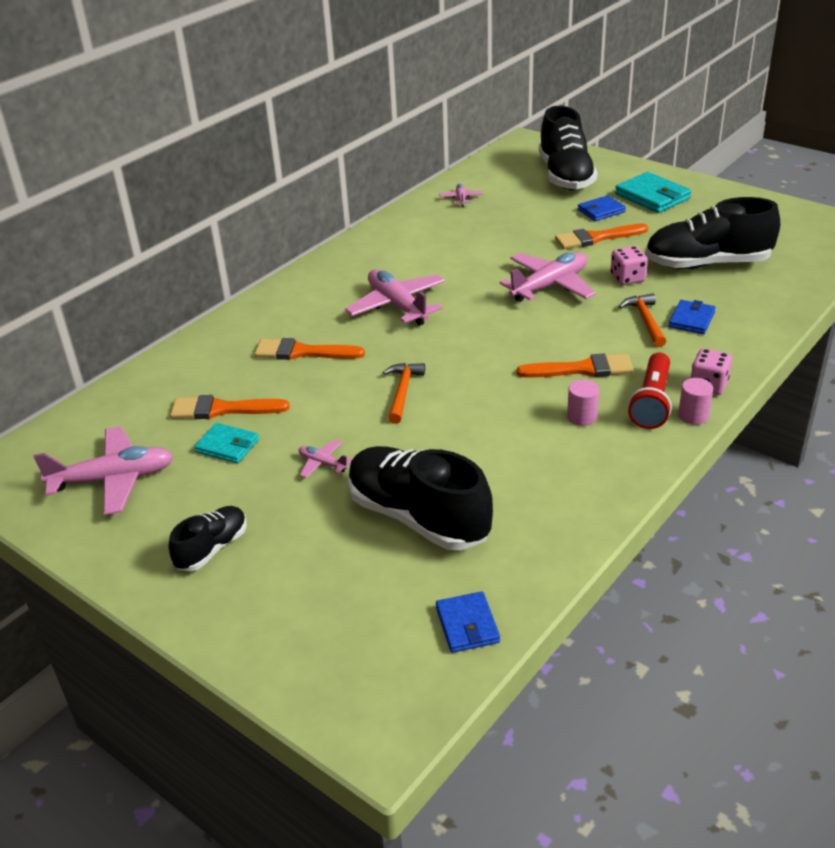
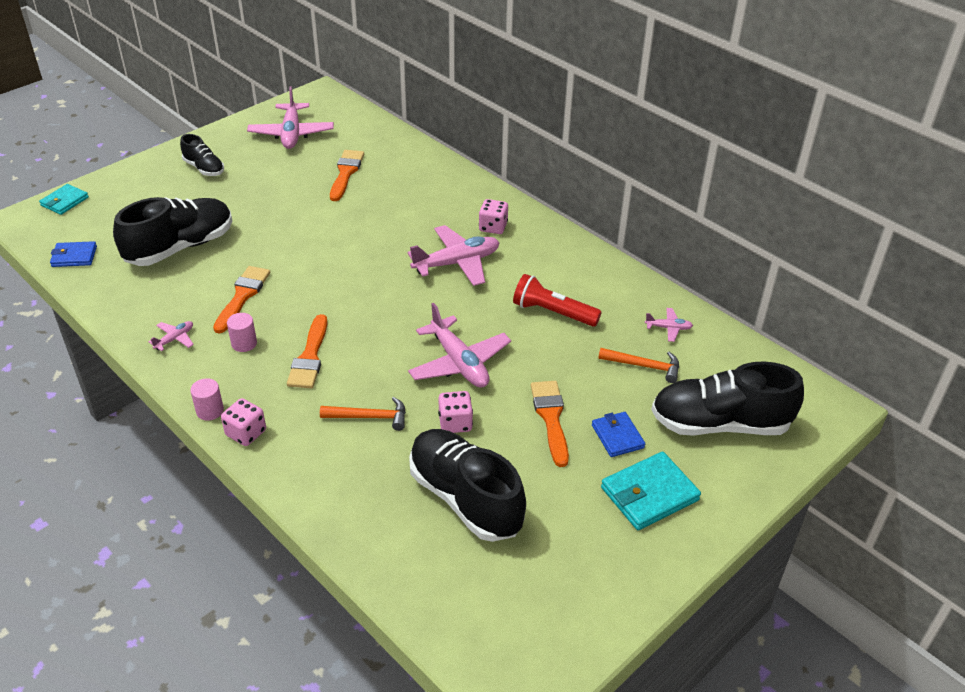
camera: 95 degrees right, 5 degrees up
(227, 446) = (302, 174): turquoise wallet -> turquoise wallet (64, 201)
(303, 352) = (404, 210): orange brush -> orange brush (242, 296)
(322, 463) = (260, 212): pink plane -> pink plane (175, 339)
(328, 292) = (493, 227): none -> pink dice
(402, 392) = (326, 254): orange hammer -> orange hammer (644, 366)
(652, 402) = (241, 389): red flashlight -> red flashlight (553, 312)
(691, 320) = (357, 452): blue wallet -> none
(707, 264) = (465, 498): black shoe -> black shoe turned 45 degrees counterclockwise

